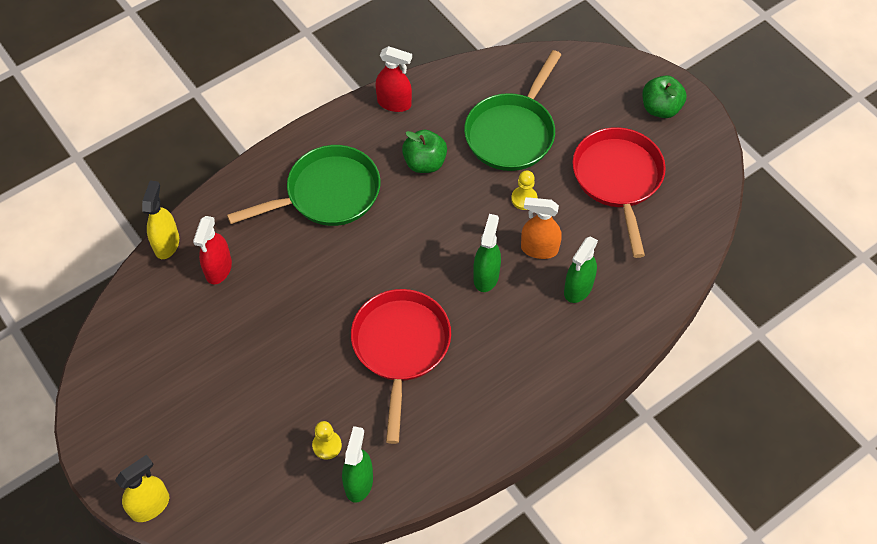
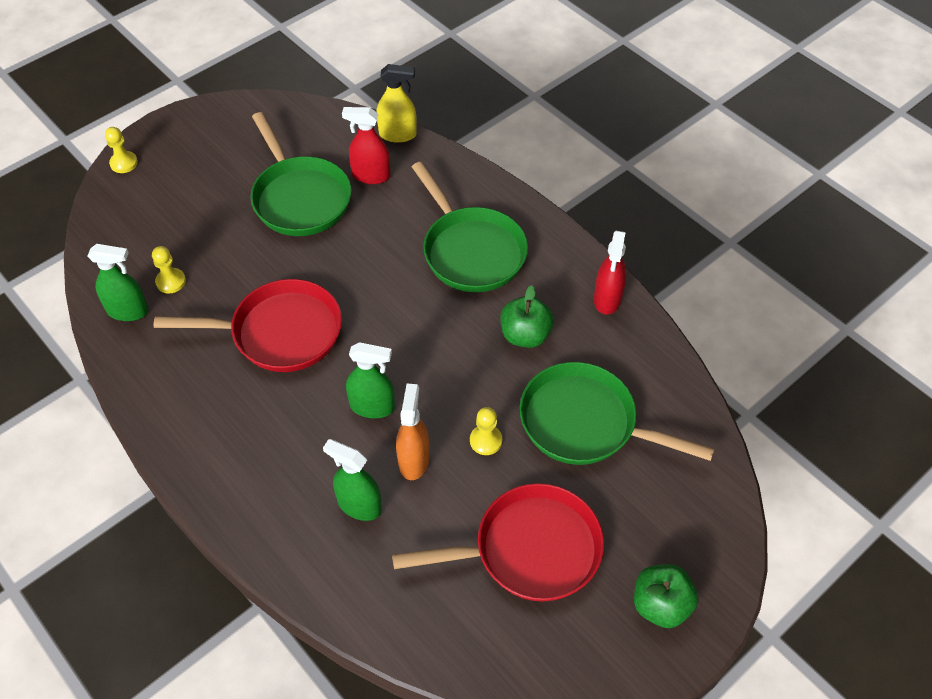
camera: 85 degrees right, 5 degrees down
(150, 506) = (124, 163): yellow spray bottle -> yellow pawn
(236, 331) = (299, 198): none -> green pan

